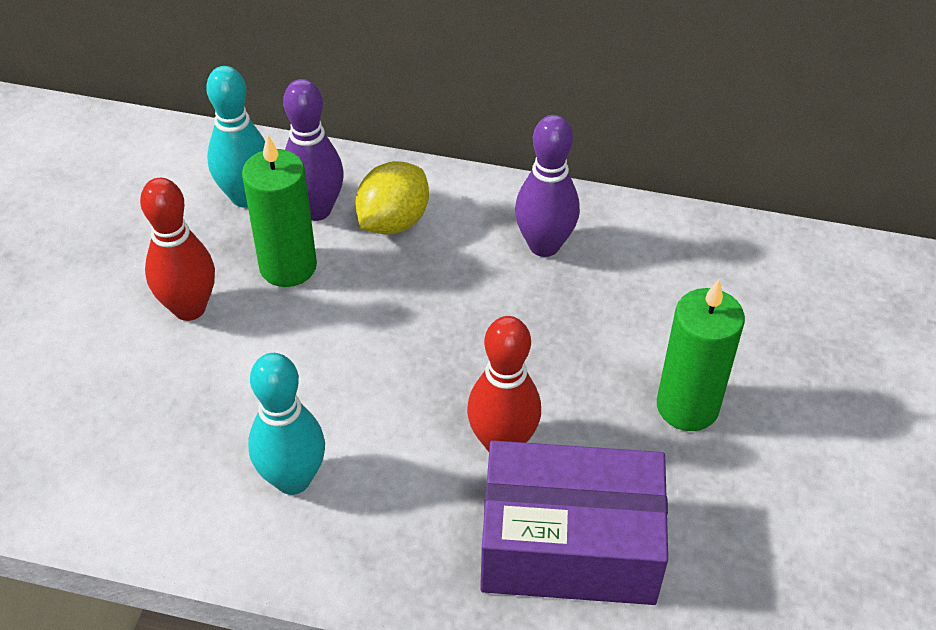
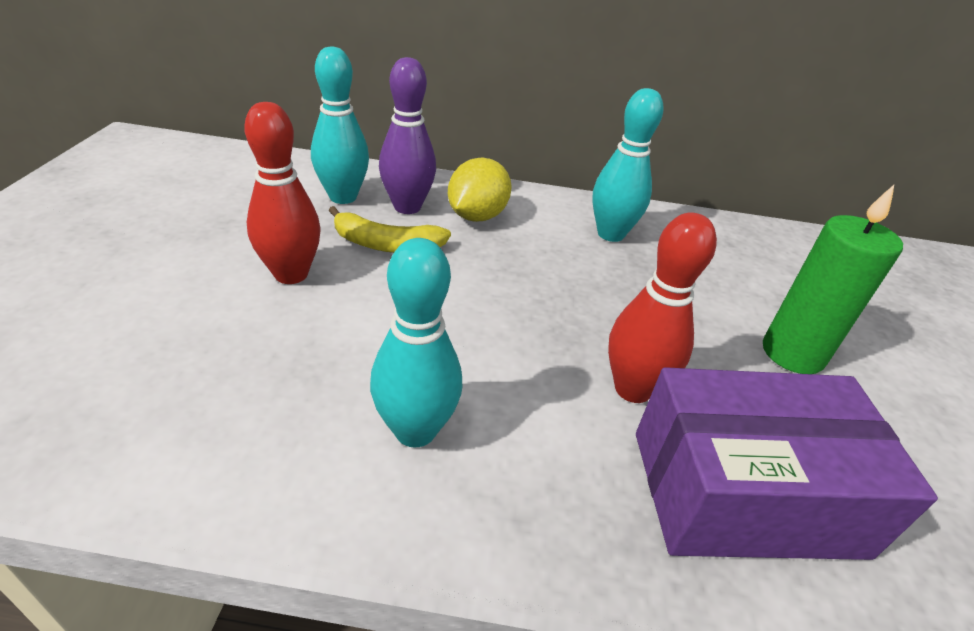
camera: 10 degrees left, 10 degrees down
(288, 266) = (386, 244): green candle -> yellow banana
(544, 245) = (610, 234): purple bowling pin -> turquoise bowling pin

